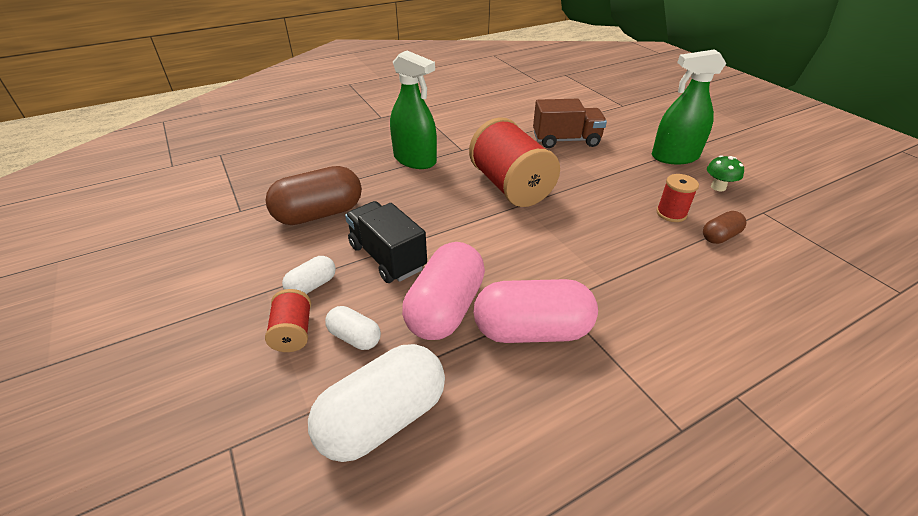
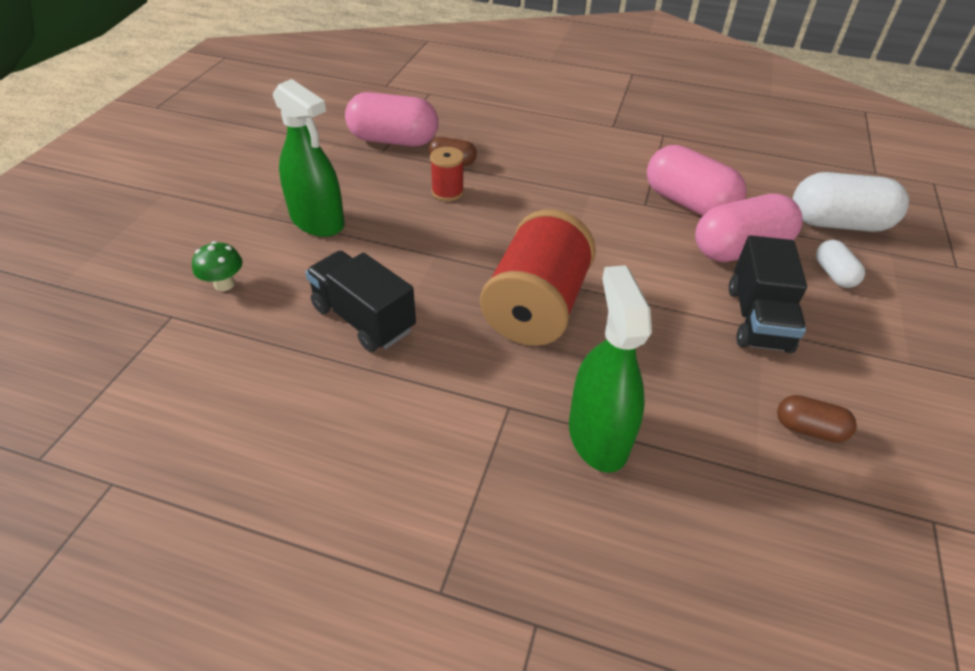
camera: 135 degrees left, 5 degrees up
(293, 332) = (890, 308): red spool -> none
(312, 286) = (856, 338): white capsule -> none
(319, 214) = (809, 429): brown capsule -> brown capsule, size x0.51
(566, 140) = (363, 319): brown truck -> black truck
(718, 187) = (361, 180): green mushroom -> green mushroom (224, 284)
(782, 224) = (393, 140): none -> pink capsule

